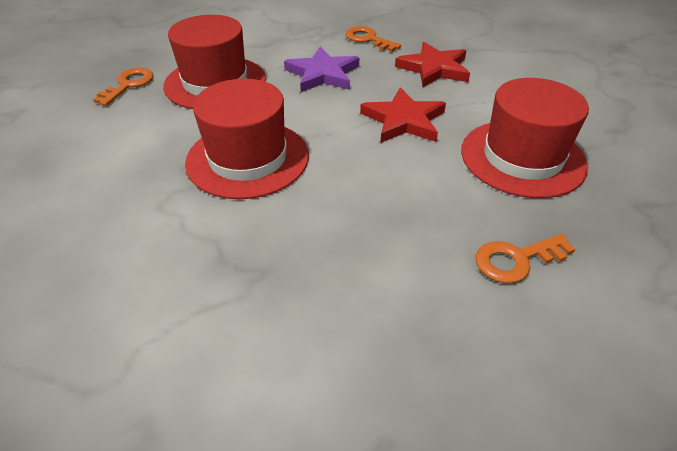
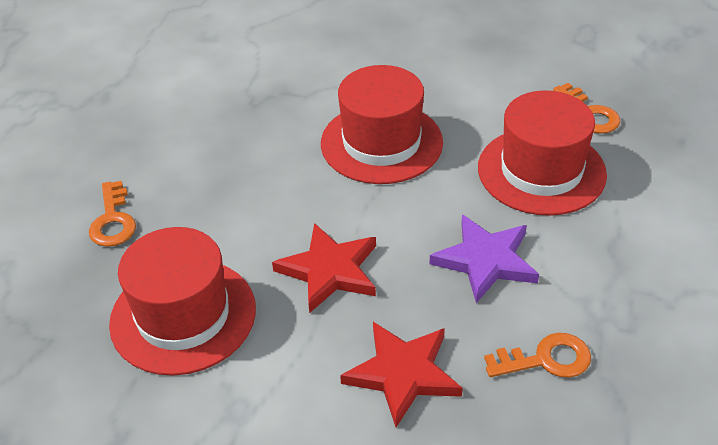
camera: 130 degrees right, 0 degrees up
(516, 260) = (113, 220): orange key -> orange key turned 150 degrees clockwise

